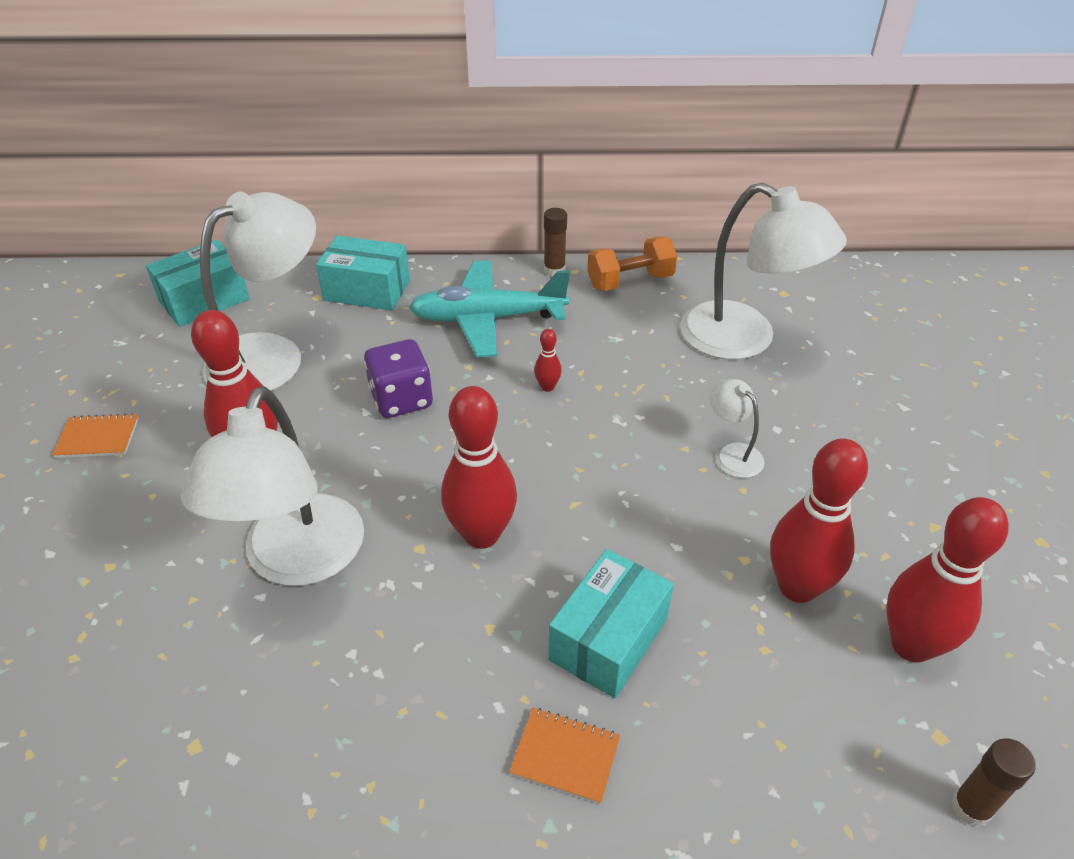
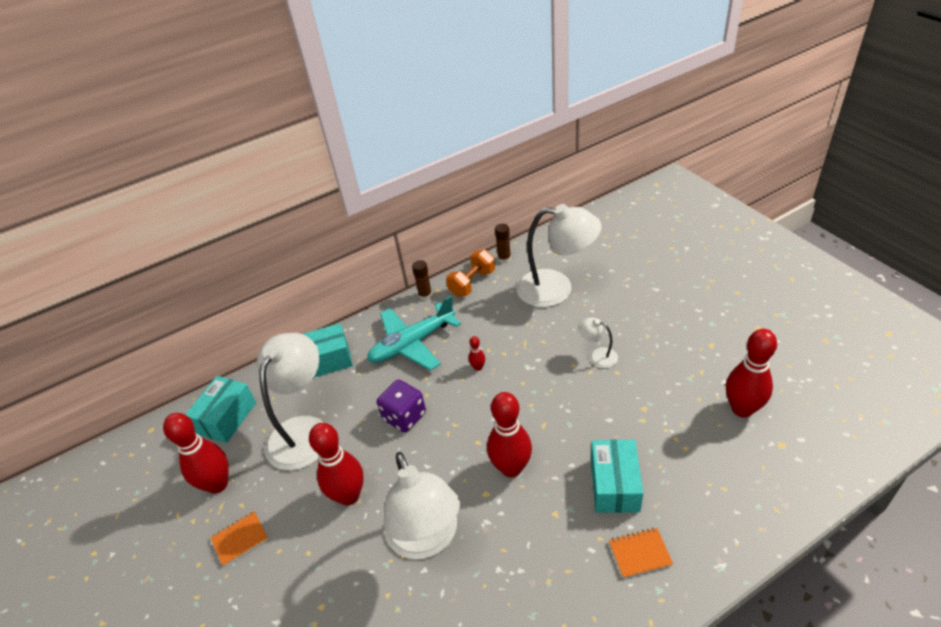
camera: 25 degrees left, 0 degrees up
(797, 587) = (676, 409): red bowling pin -> red bowling pin (217, 484)
(970, 808) = (813, 469): brown glue stick -> brown glue stick (504, 259)

